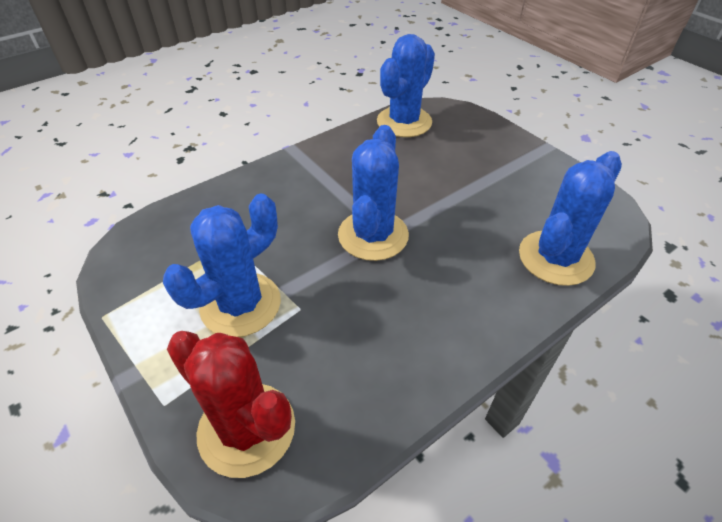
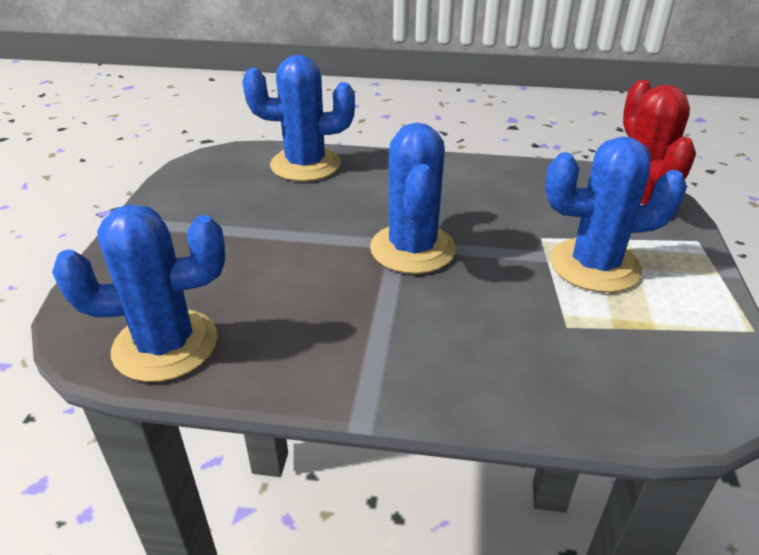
camera: 135 degrees left, 10 degrees down
(373, 235) = (412, 249): blue cactus -> blue cactus turned 60 degrees counterclockwise

